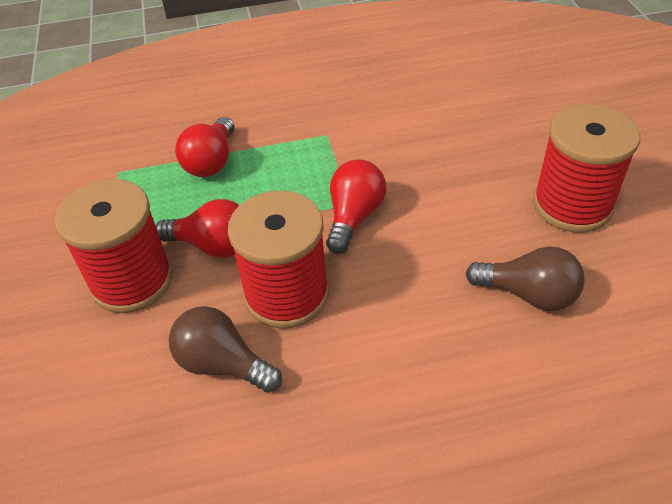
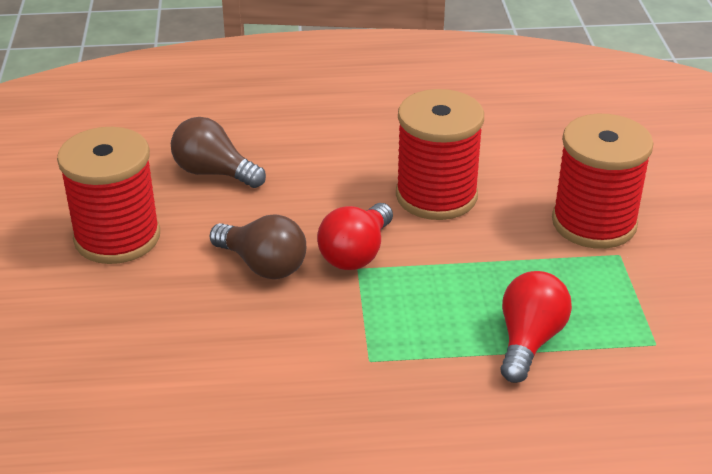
camera: 175 degrees left, 10 degrees down
(213, 245) = (514, 244): red light bulb -> none
(222, 364) = (493, 156): brown light bulb -> brown light bulb (263, 265)

